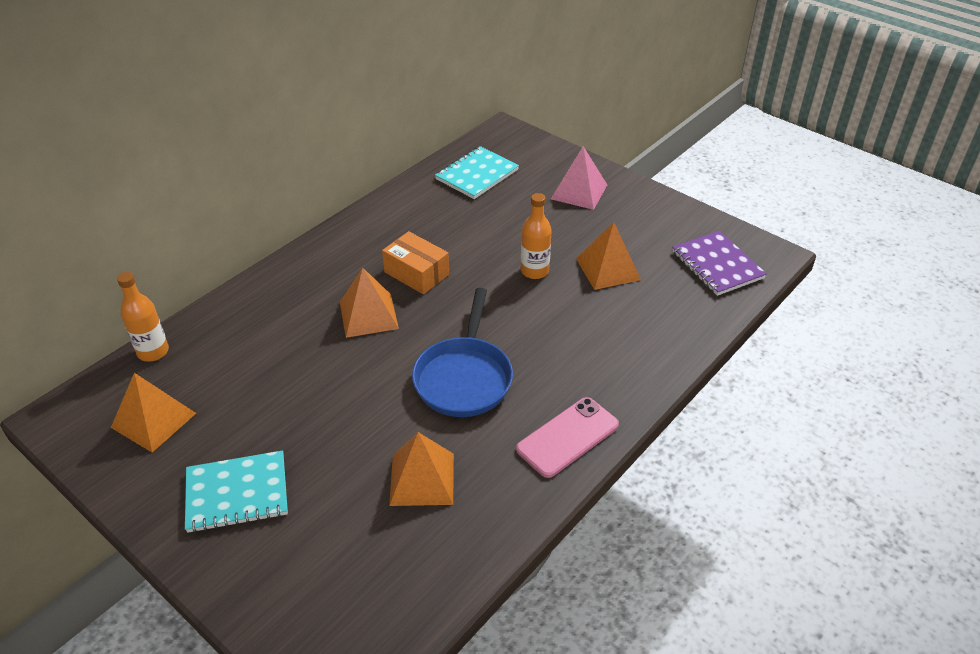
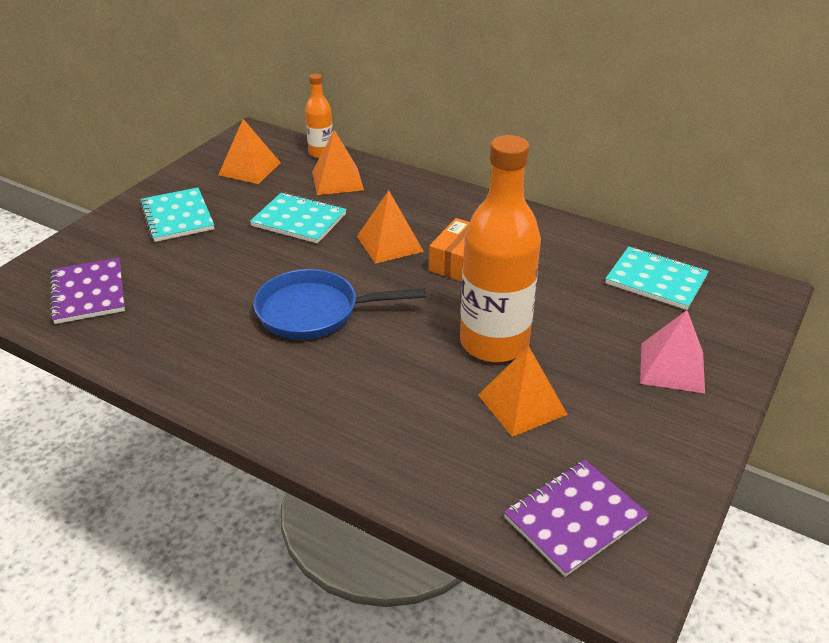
camera: 80 degrees right, 5 degrees down
(295, 380) = (299, 220): none -> turquoise notebook
(373, 578) = (88, 293): none -> purple notebook
(422, 479) = (187, 303): orange pyramid -> orange pyramid (337, 180)
(534, 271) = (494, 343): orange bottle -> orange bottle, size x2.02
(568, 437) = (238, 390): pink phone -> none

